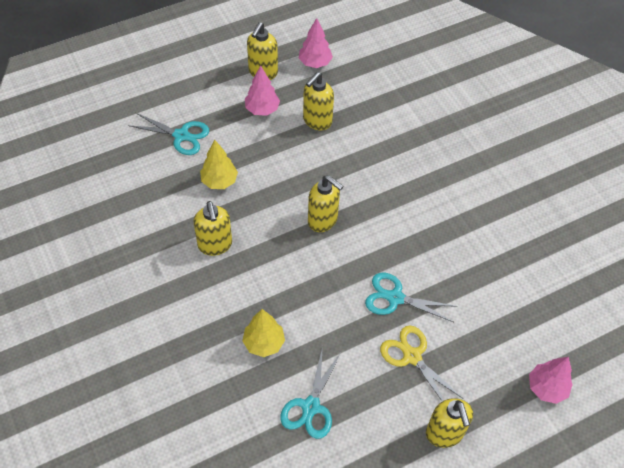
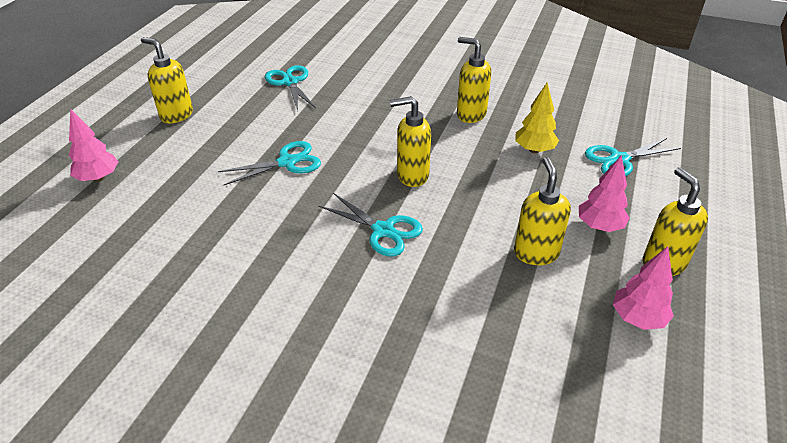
camera: 140 degrees right, 15 degrees down
(264, 343) = (360, 90): yellow tree -> none
(384, 193) = (383, 230): none -> turquoise scissors
(412, 356) = (238, 138): yellow scissors -> none

